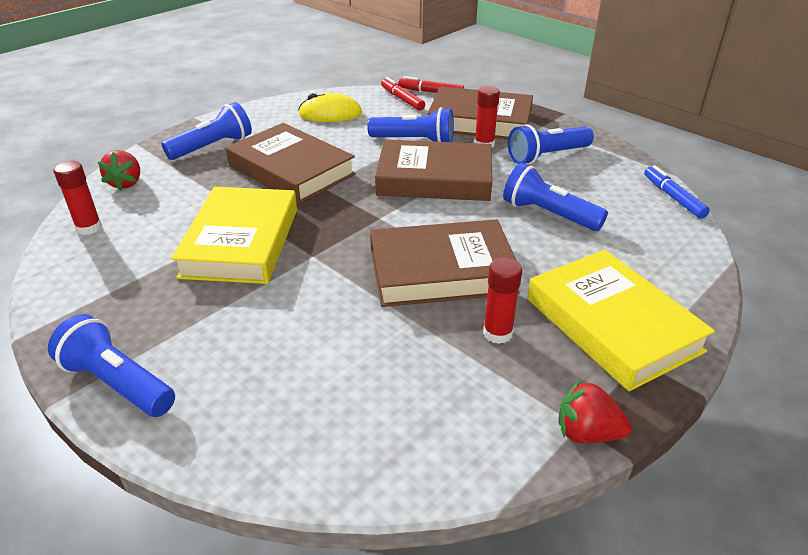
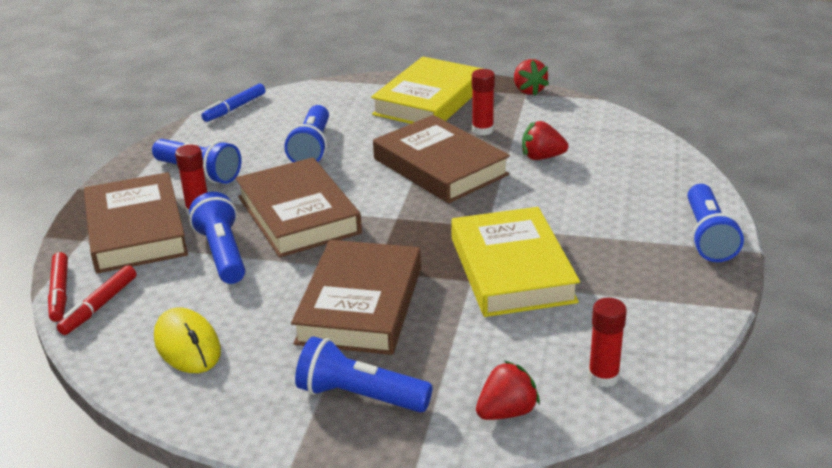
camera: 120 degrees left, 5 degrees down
(241, 242) = (512, 269): yellow book -> yellow book turned 75 degrees counterclockwise
(392, 348) = (542, 157): none -> red strawberry

